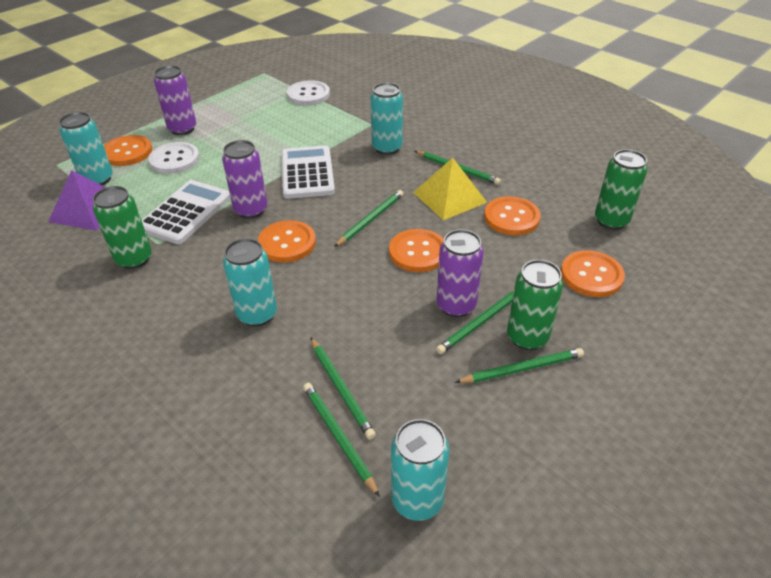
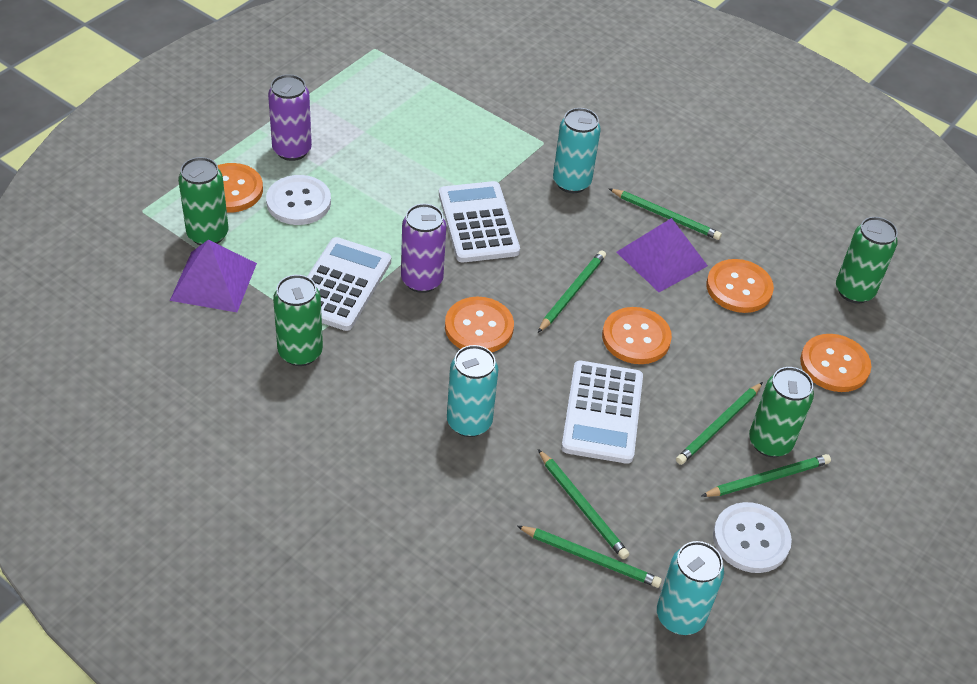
camera: 10 degrees left, 5 degrees up
(98, 179) = (208, 234): turquoise can -> green can
(308, 95) = (447, 90): white button -> white button (751, 539)
(338, 437) = (590, 558): green pencil -> green pencil turned 150 degrees clockwise
(377, 309) = (602, 412): none -> white calculator
(449, 197) = (662, 259): yellow pyramid -> purple pyramid
(456, 305) = (689, 406): purple can -> none

